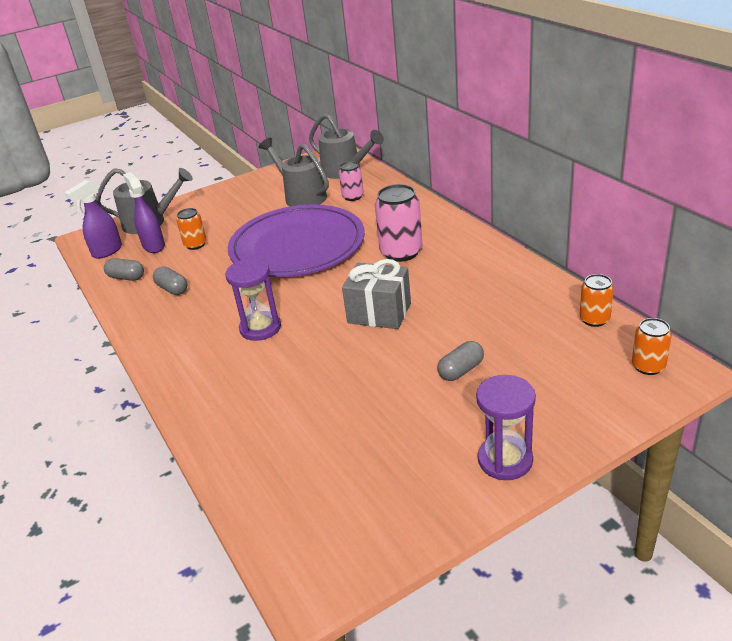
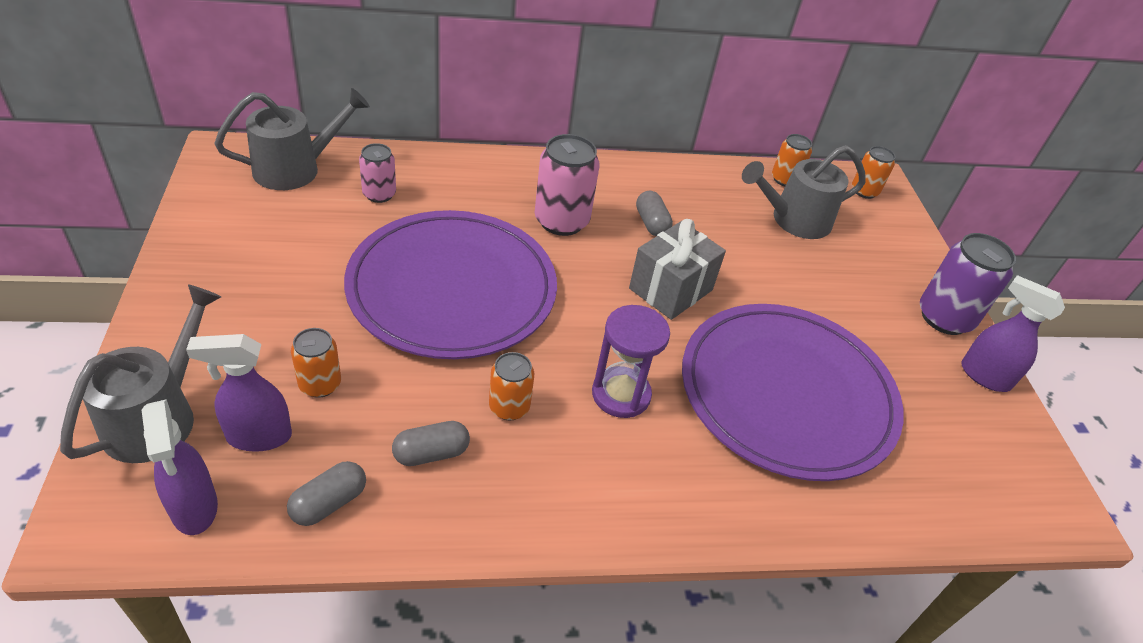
camera: 75 degrees left, 10 degrees up
(220, 297) = (509, 407): none -> orange can
(301, 196) = (314, 231): grey watering can -> grey watering can (793, 220)
(319, 393) = (787, 393): none -> purple plate
(445, 502) = (984, 376): none -> purple spray bottle
(461, 370) = (809, 283): grey capsule -> grey capsule (651, 223)
(505, 460) = (944, 318): purple hourglass -> purple can

